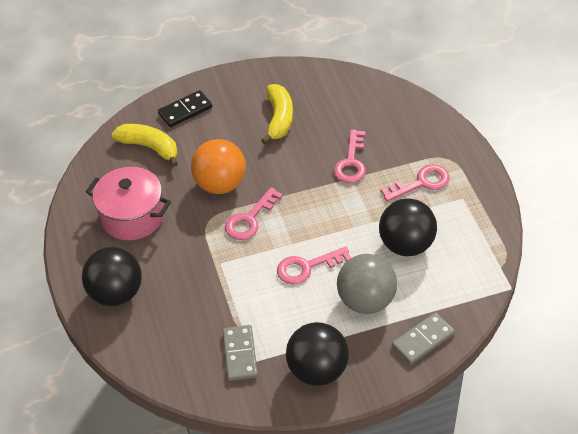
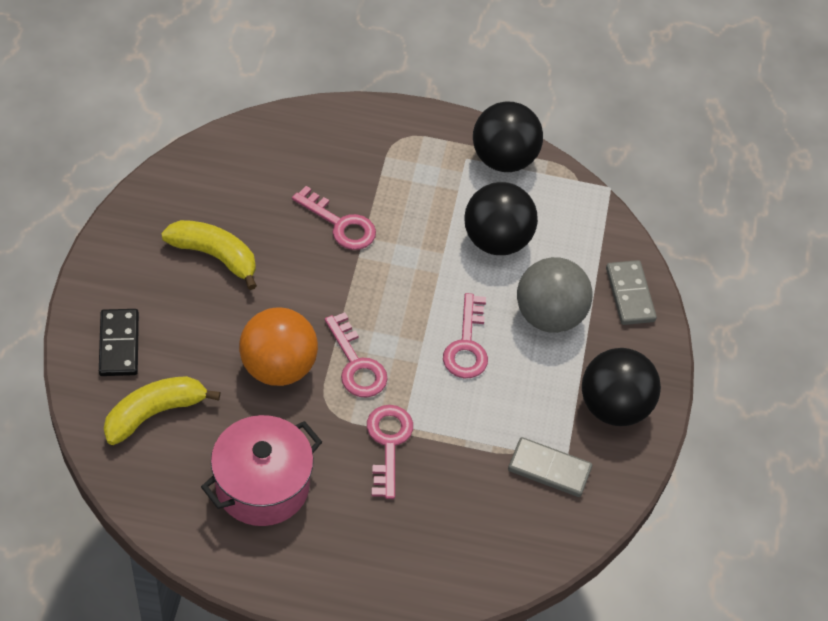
camera: 70 degrees left, 5 degrees up
(116, 293) = (377, 558): black ball -> black ball (503, 159)
(421, 183) = (418, 180): pink key -> pink key (388, 444)

